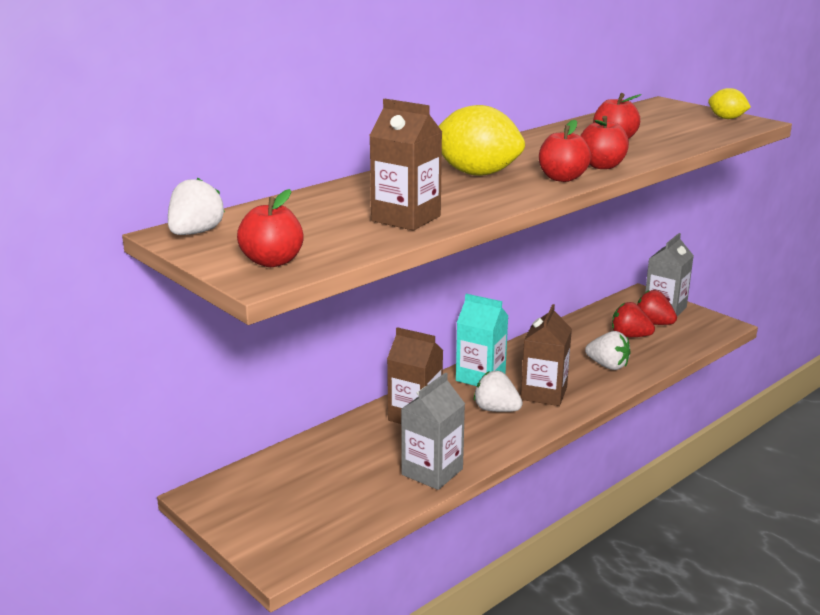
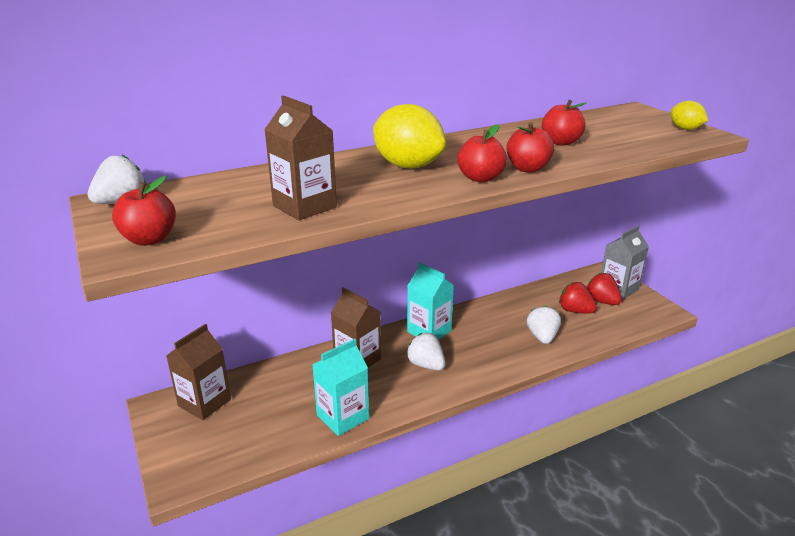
camera: 15 degrees right, 5 degrees up
(432, 472) = (342, 417): grey carton -> turquoise carton
(544, 393) = (474, 356): brown carton -> brown carton (204, 402)
(607, 366) = (542, 337): white strawberry -> white strawberry turned 135 degrees counterclockwise

